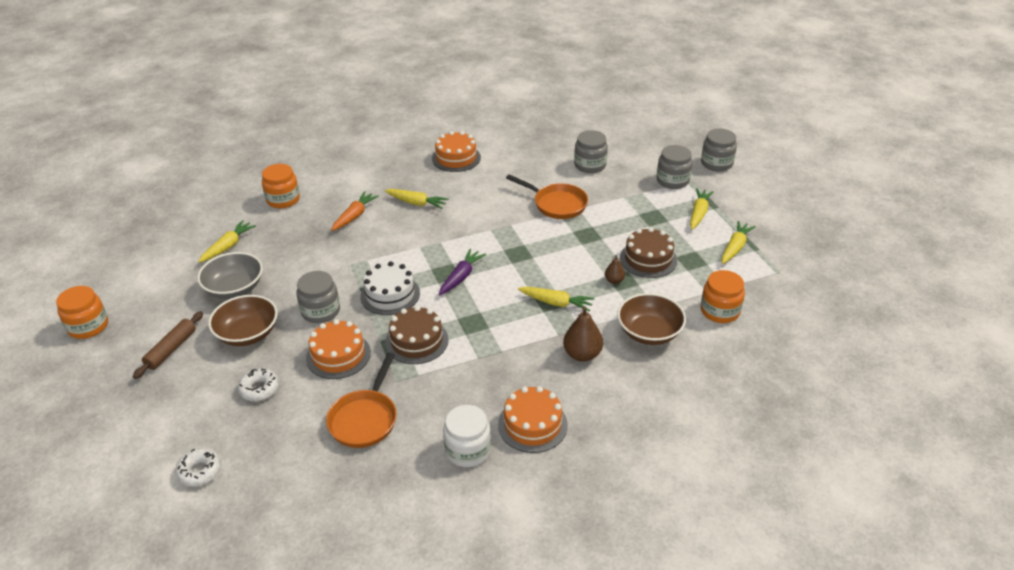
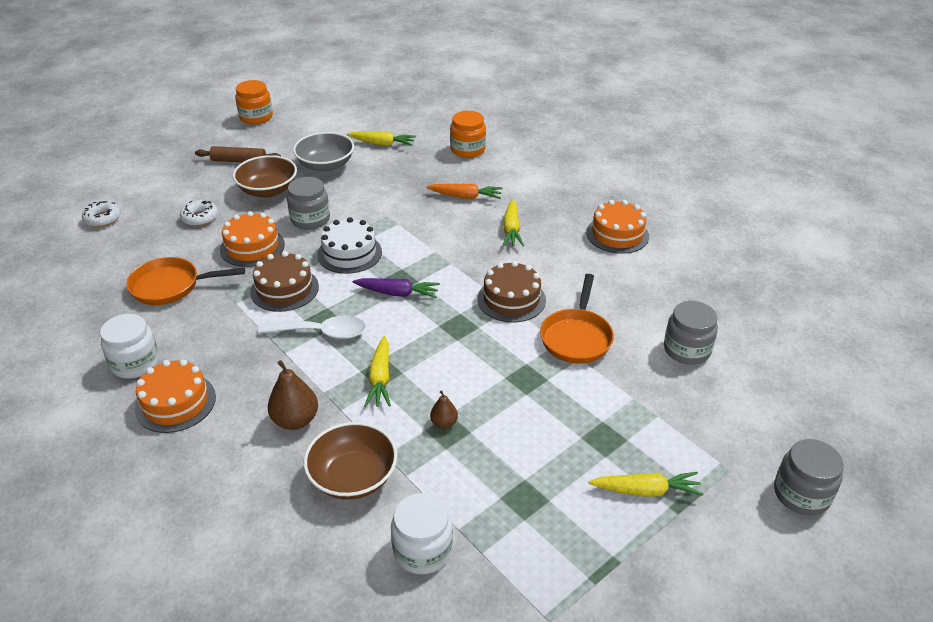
camera: 70 degrees right, 0 degrees up
(487, 327) = (321, 332): none -> white spoon
(648, 259) = (505, 449): brown cake -> brown cake (511, 299)
(672, 181) = (712, 445): grey jar -> none
(720, 311) = (422, 550): orange jar -> white jar
(735, 247) = (583, 550): yellow carrot -> none

